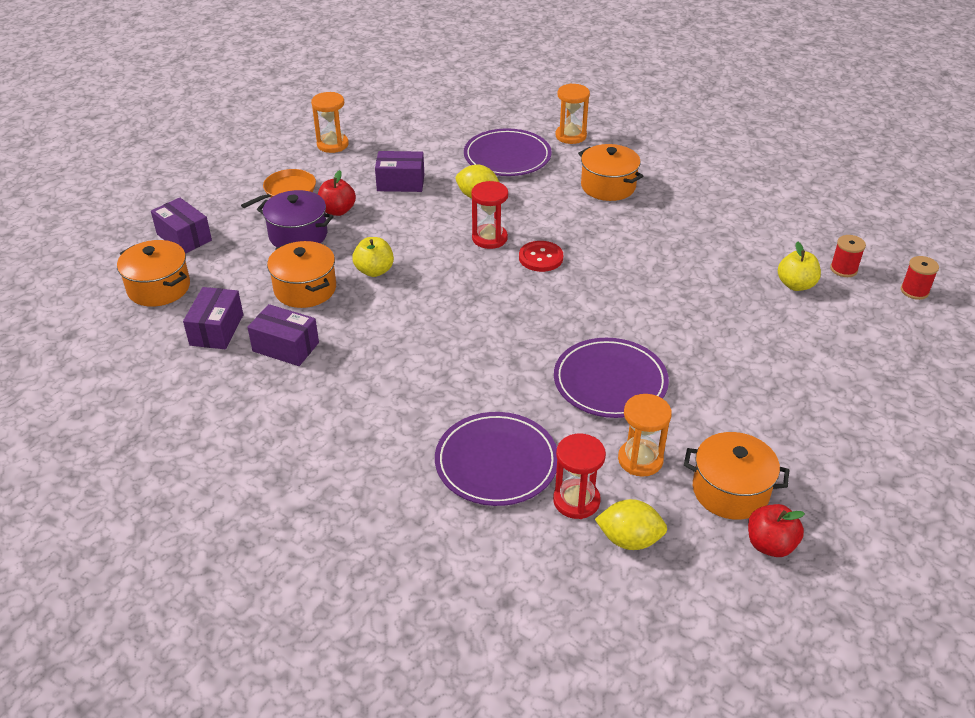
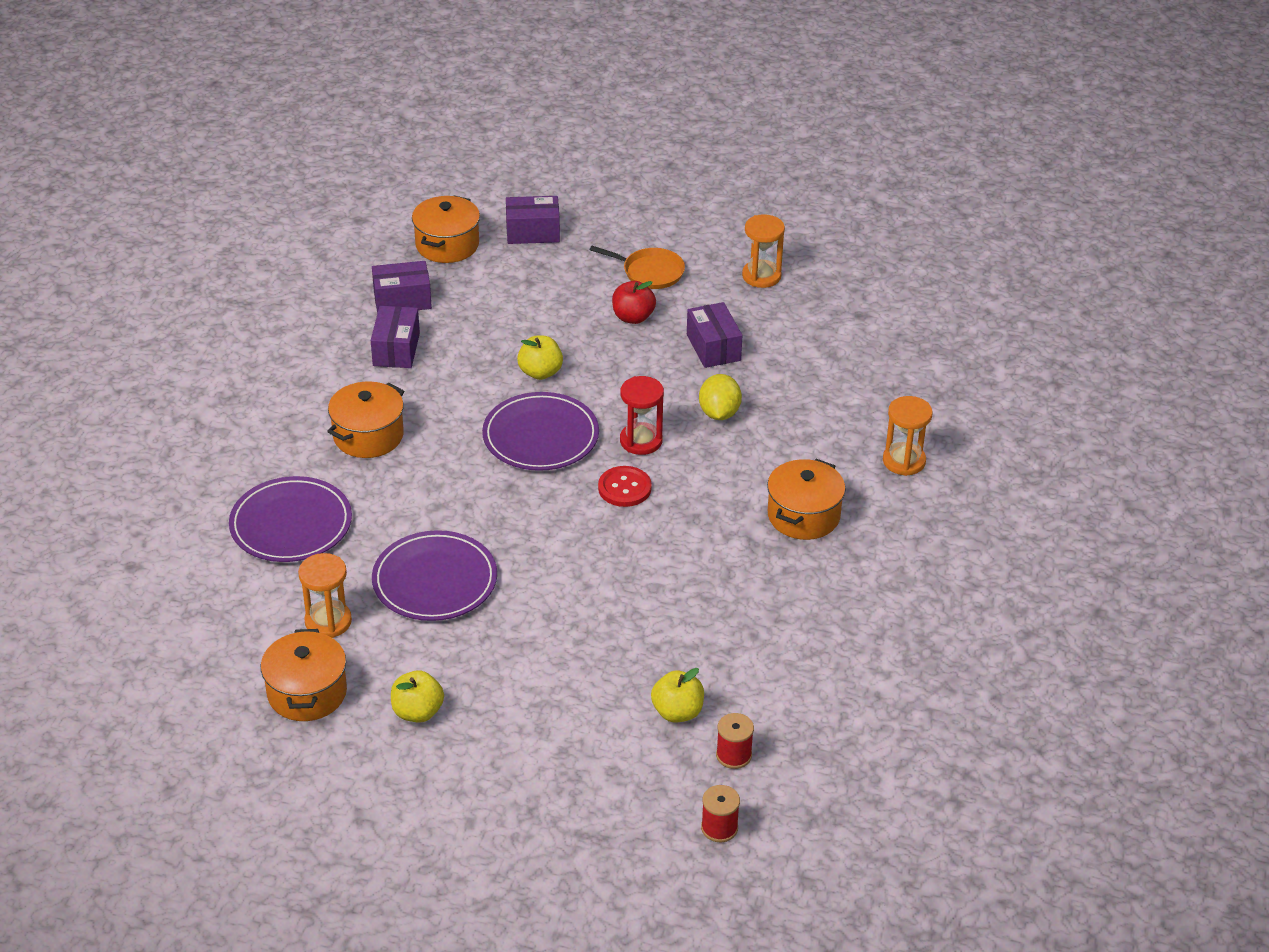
camera: 70 degrees right, 0 degrees up
(184, 237) = (533, 232): purple box -> purple box turned 60 degrees clockwise
(298, 235) = (575, 303): purple pot -> none
(305, 289) = (488, 335): orange pot -> orange pot (368, 436)
(507, 157) = (819, 417): purple plate -> purple plate (540, 436)
(576, 501) = (259, 587): red hourglass -> none
(629, 539) = (222, 630): yellow lemon -> none
(769, 422) = (417, 712): none -> yellow apple
(770, 545) = (245, 729): red apple -> none

